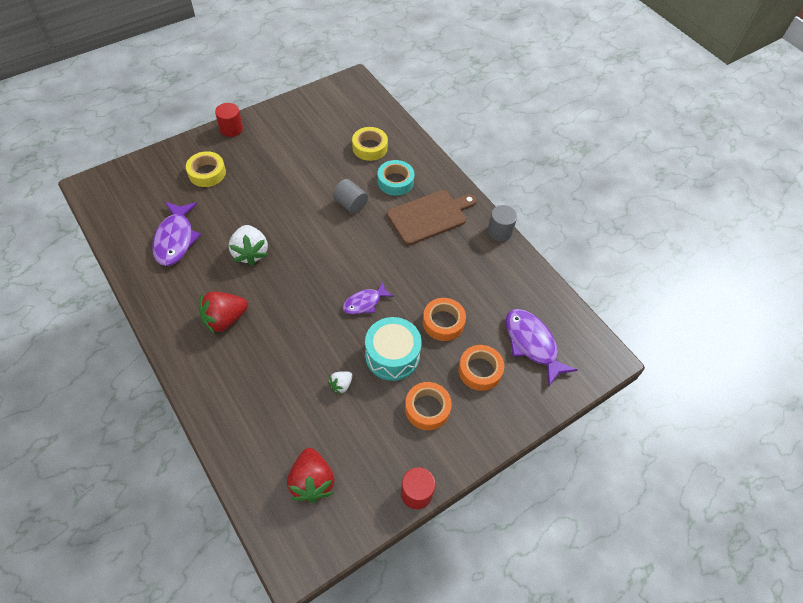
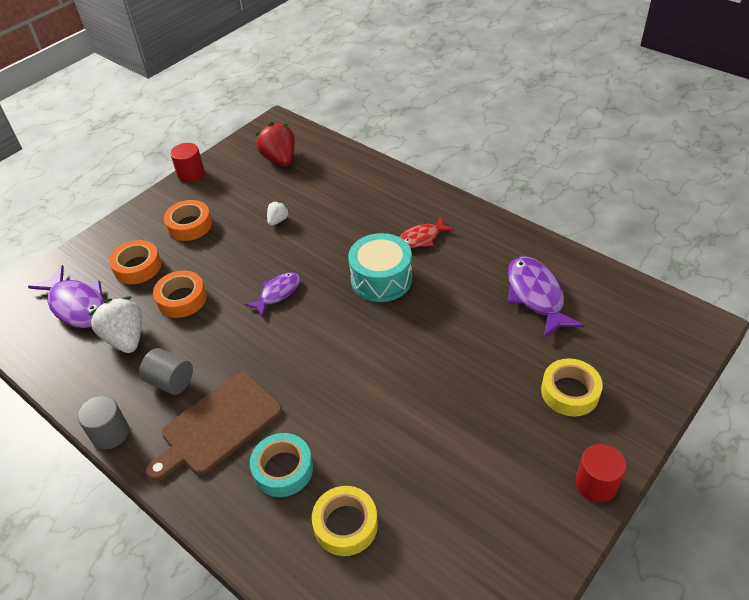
camera: 170 degrees right, 10 degrees down
(225, 319) = (421, 238): red strawberry -> red fish
(250, 253) = (437, 306): white strawberry -> white strawberry (126, 338)
(350, 204) = (339, 408): grey cylinder -> grey cylinder (171, 381)
(392, 355) = (233, 255): turquoise drum -> turquoise drum (381, 279)

